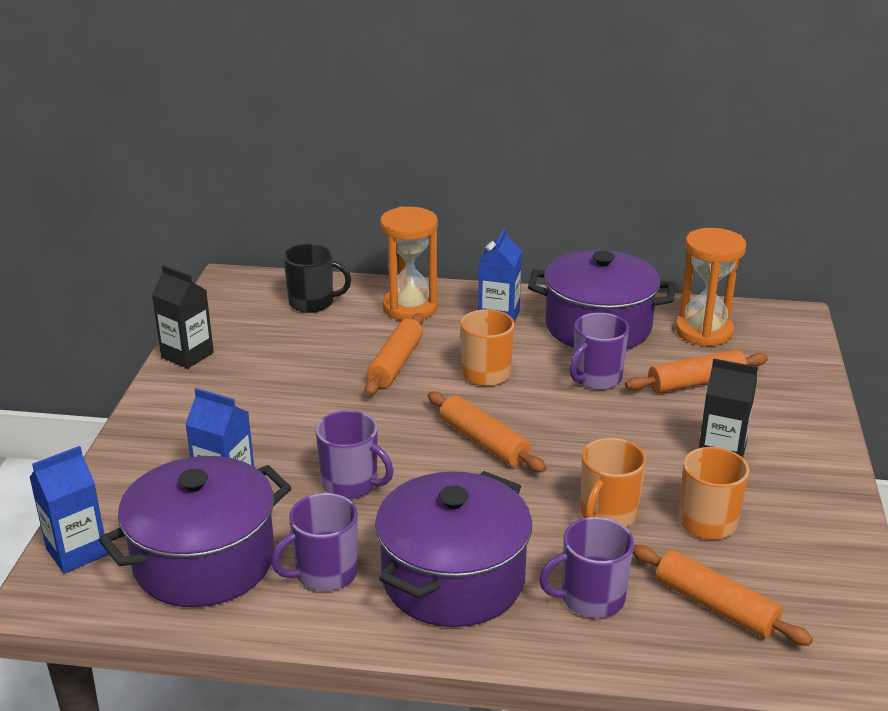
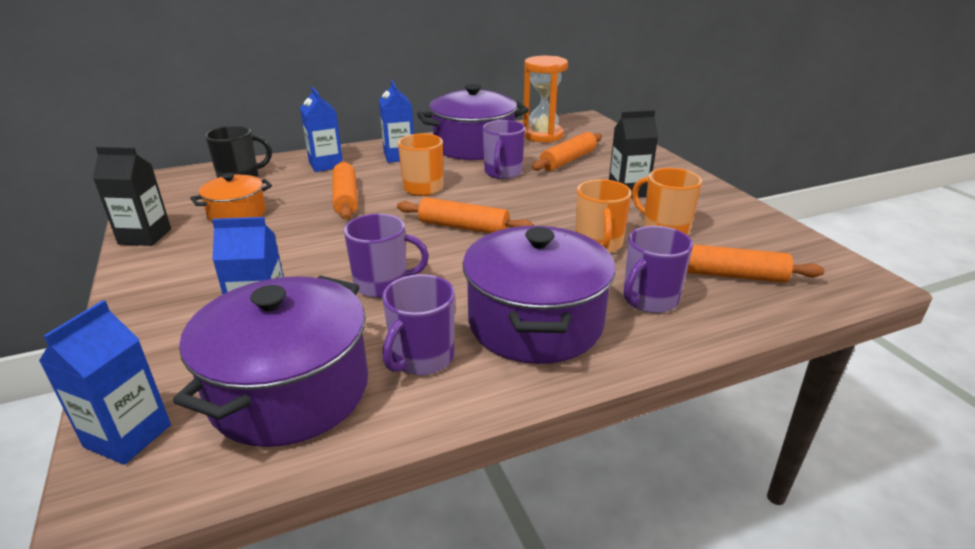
camera: 30 degrees left, 0 degrees up
(280, 352) = (237, 214): none -> orange pot
(410, 307) = (326, 165): orange hourglass -> blue carton

